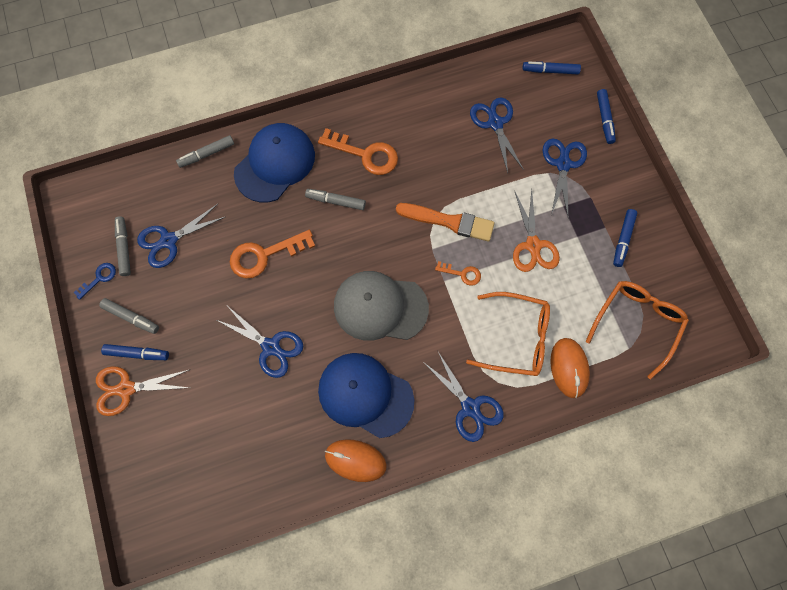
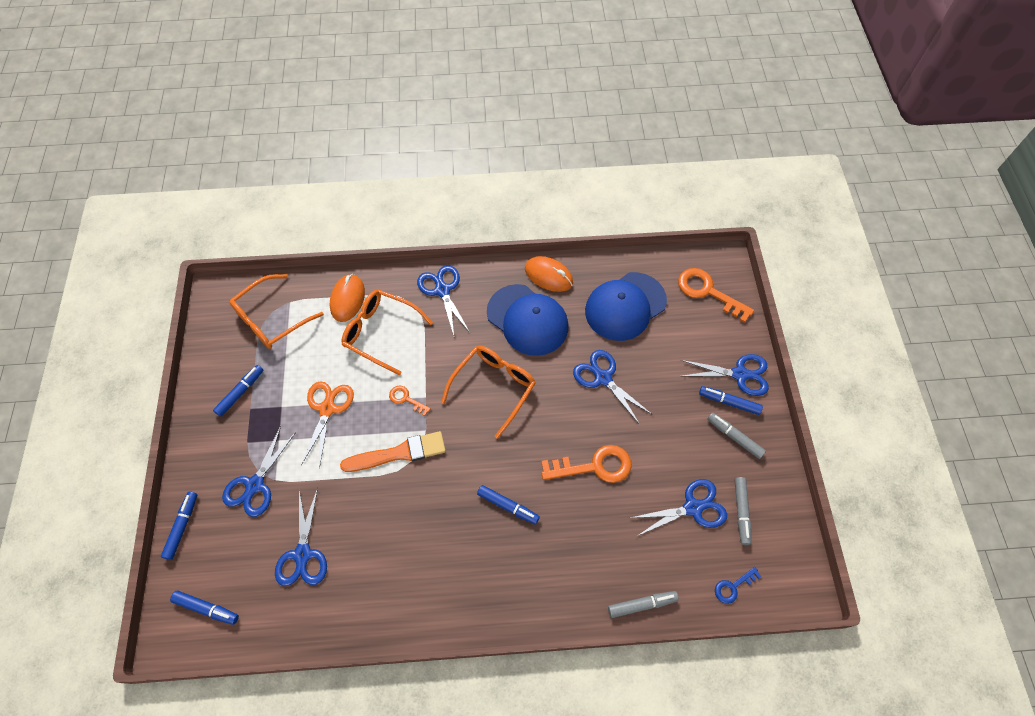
camera: 165 degrees left, 10 degrees down
(99, 278) = (767, 485): blue key -> blue key (733, 587)
(126, 389) = (739, 374): orange scissors -> blue scissors
(275, 164) = (565, 570): blue cap -> blue cap (625, 306)
(336, 201) = (508, 506): grey marker -> blue marker
(365, 154) = (460, 554): orange key -> orange key (708, 292)
(380, 307) = (493, 388): grey cap -> orange glasses
(449, 222) = (398, 453): orange brush -> orange brush turned 135 degrees clockwise

